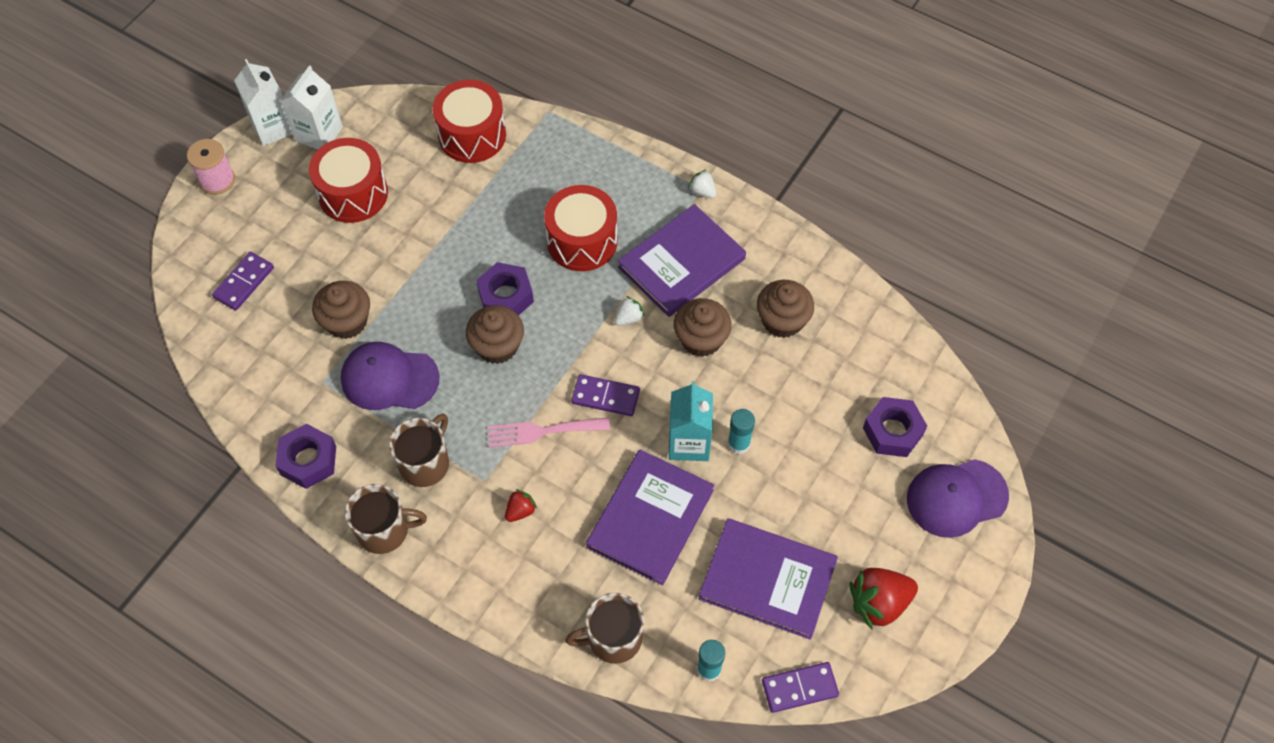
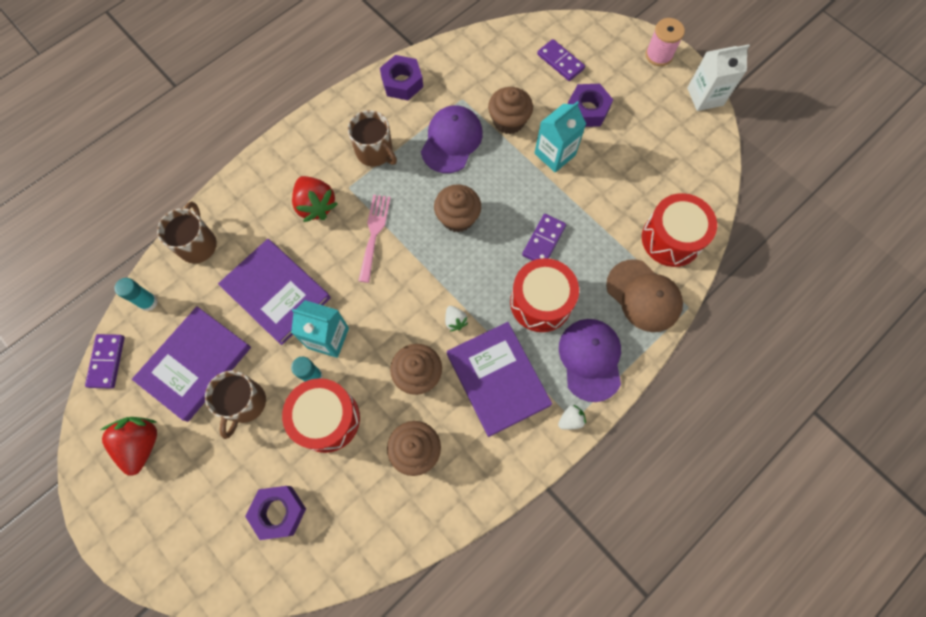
camera: 105 degrees right, 10 degrees up
(319, 134) = (692, 127): white carton -> none
(353, 194) = (627, 142): red drum -> red drum (327, 419)
(384, 530) = (333, 119): brown mug -> brown mug (245, 403)
(386, 263) = (555, 154): none -> turquoise carton
(506, 296) = (501, 232): purple nut -> purple nut (587, 110)
(520, 511) = (316, 205): red strawberry -> red strawberry, size x1.96
(547, 150) = (643, 296): none -> brown cap
(605, 397) = (388, 285): purple domino -> purple domino (543, 240)
(956, 498) = (199, 546): purple cap -> purple cap (590, 359)

